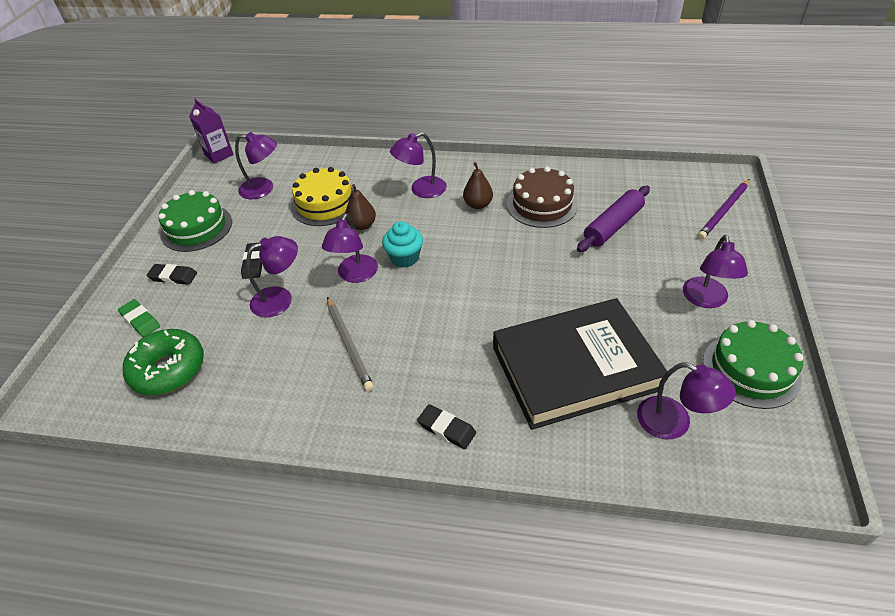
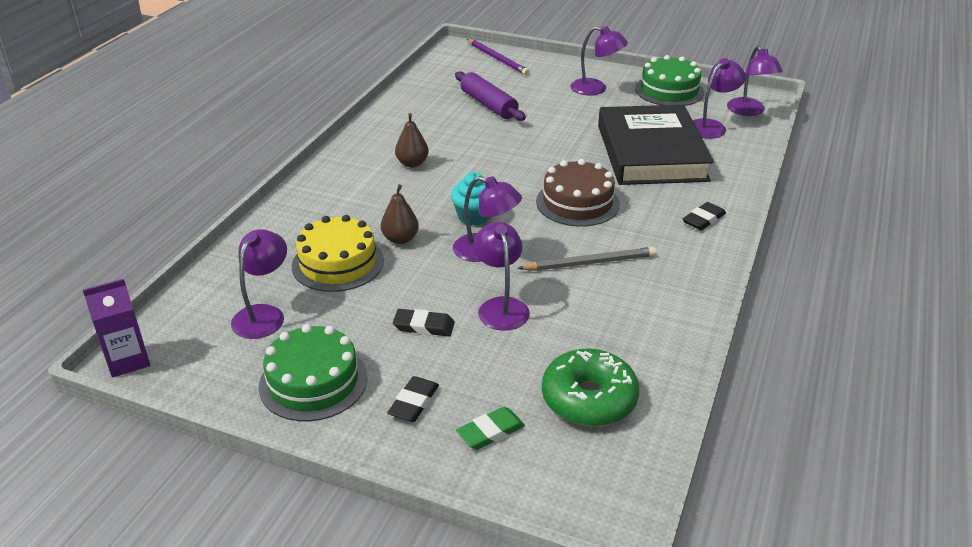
camera: 80 degrees left, 10 degrees down
(421, 190) = (361, 193): purple lamp -> purple lamp (749, 111)
(542, 204) = (436, 131): brown cake -> brown cake (577, 202)

